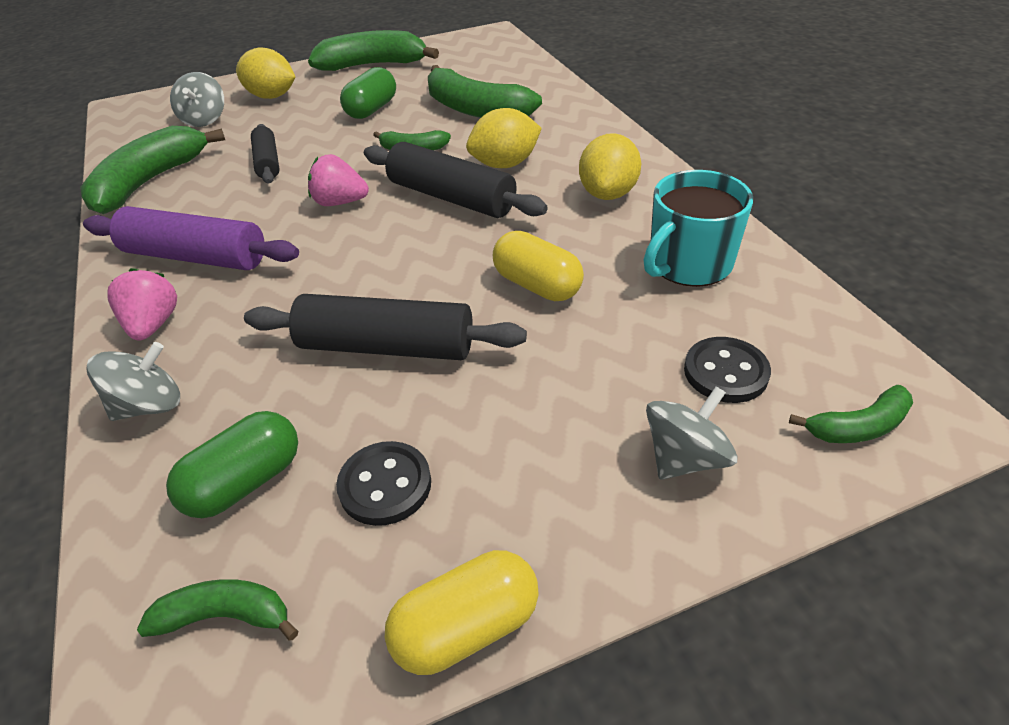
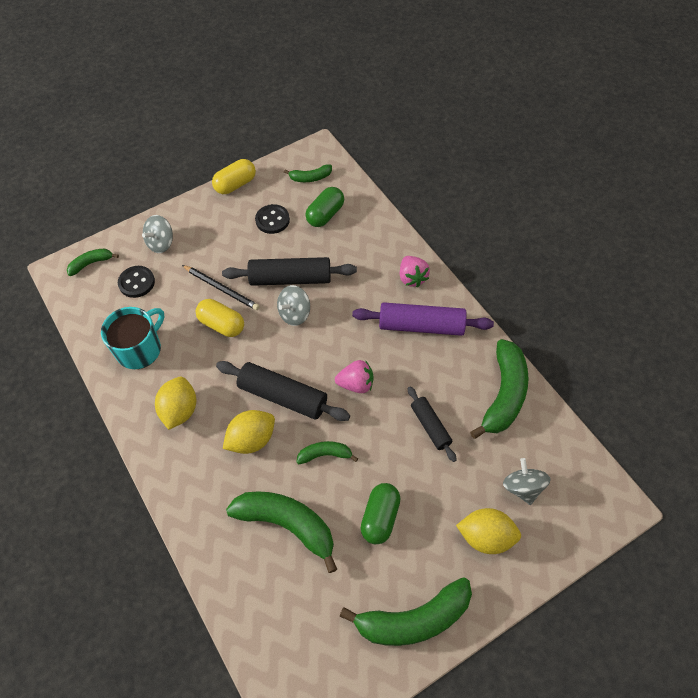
camera: 170 degrees right, 15 degrees up
(149, 406) = (383, 238): grey spinning top -> grey spinning top (295, 314)
(533, 342) = (221, 289): none -> black pencil

